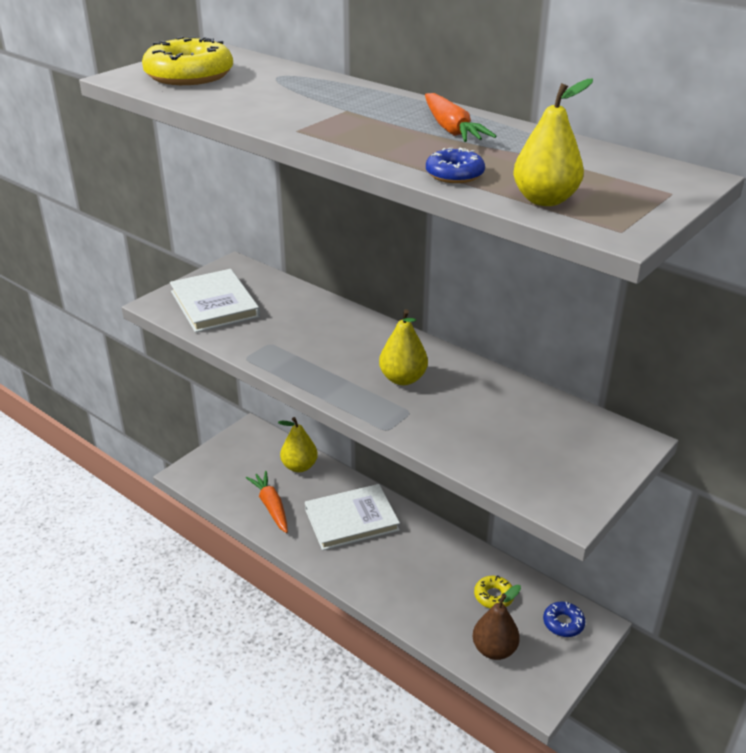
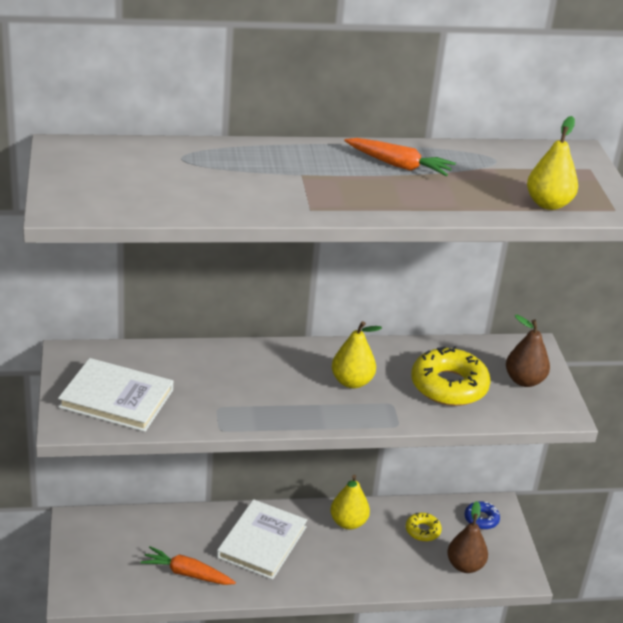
camera: 50 degrees left, 0 degrees up
(189, 75) = (111, 185): yellow donut -> yellow donut (449, 386)
(299, 466) = (164, 526): yellow pear -> yellow pear (348, 522)
(454, 174) = (472, 205): blue donut -> none
(573, 461) = (524, 380): none -> brown pear

